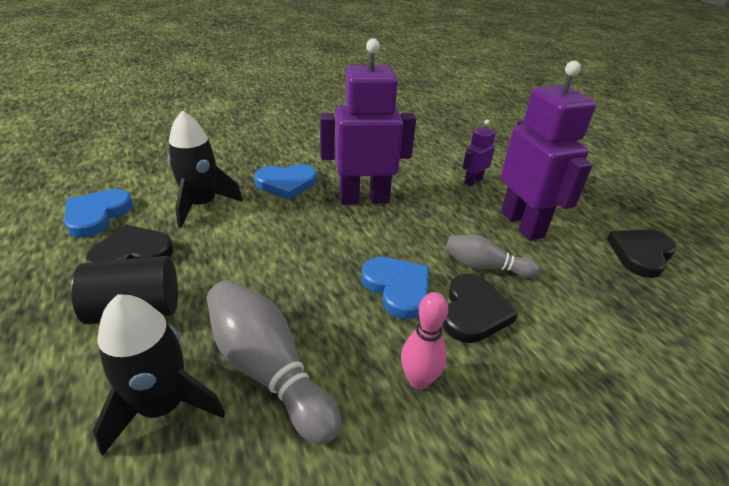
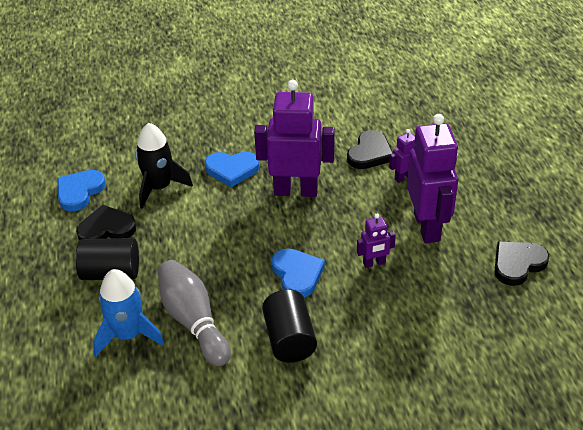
camera: 15 degrees right, 5 degrees up
(163, 406) = (128, 335): black rocket -> blue rocket
(418, 380) = (289, 339): pink bowling pin -> black cylinder
(473, 312) = (348, 298): black heart -> black heart (370, 153)
(485, 267) = (374, 263): grey bowling pin -> purple robot

